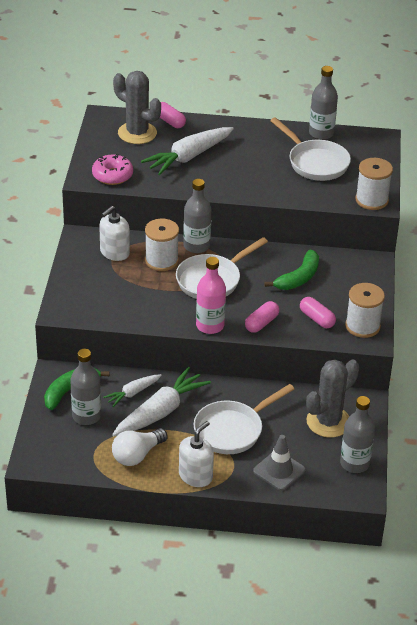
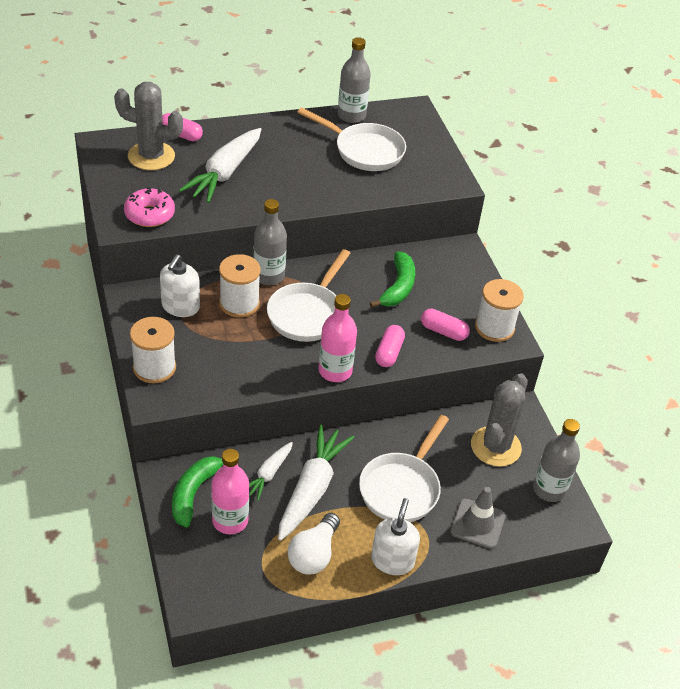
camera: 25 degrees left, 5 degrees up
(86, 416) = (230, 520): grey bottle -> pink bottle
(371, 200) = (446, 181): white spool -> white spool (154, 368)

